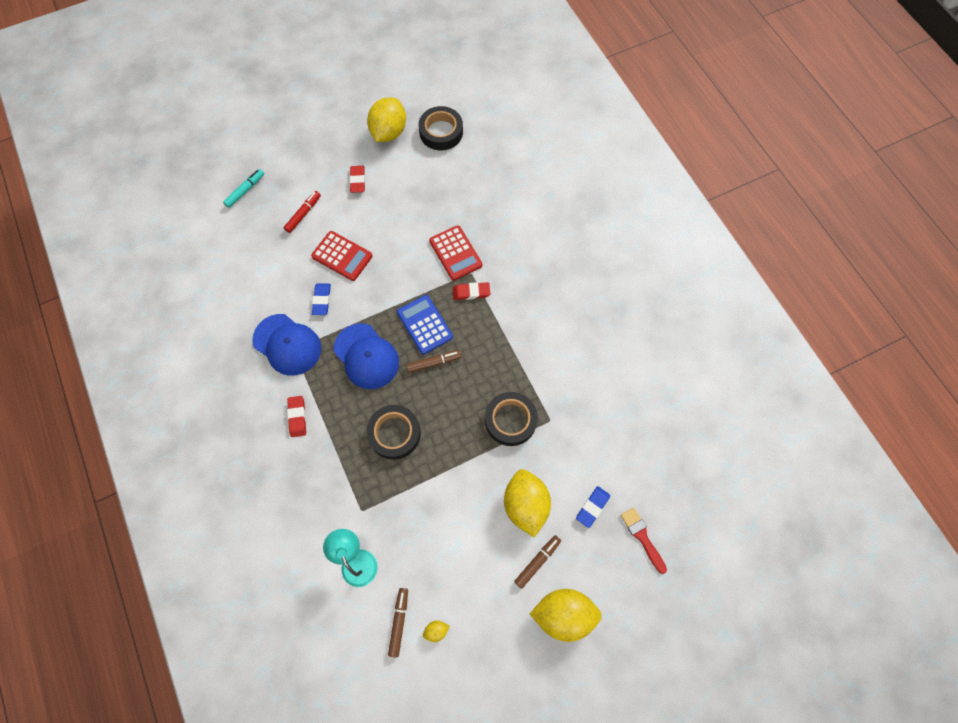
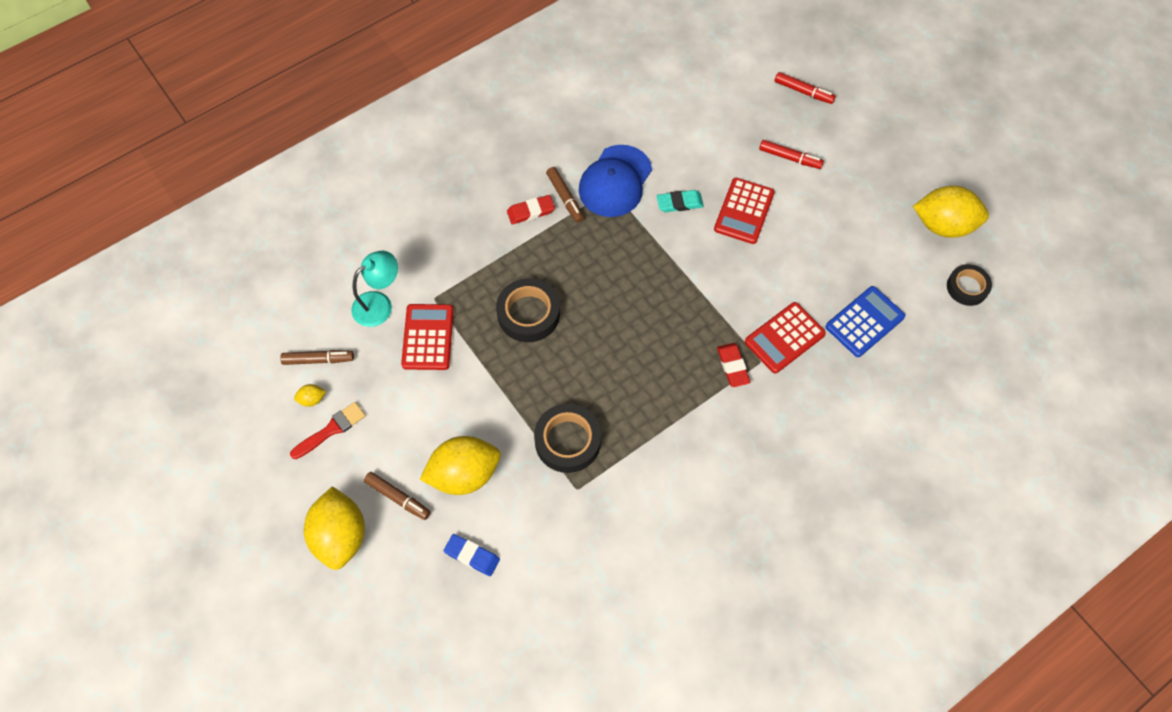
camera: 80 degrees right, 5 degrees down
(245, 190) = (803, 92): turquoise marker -> red marker
(322, 300) = (679, 203): blue eraser -> turquoise eraser
(358, 180) = (857, 205): red eraser -> none
(366, 356) = (618, 265): blue cap -> none
(398, 520) = (428, 337): none -> red calculator
(424, 325) = (674, 320): blue calculator -> blue calculator (864, 322)
(434, 363) = (626, 340): brown marker -> brown marker (565, 197)
(436, 630) = (312, 399): yellow lemon -> yellow lemon turned 75 degrees counterclockwise
(441, 132) = (967, 287): black tape -> black tape, size x0.66
(642, 537) = (442, 623): red brush -> red brush (331, 430)

